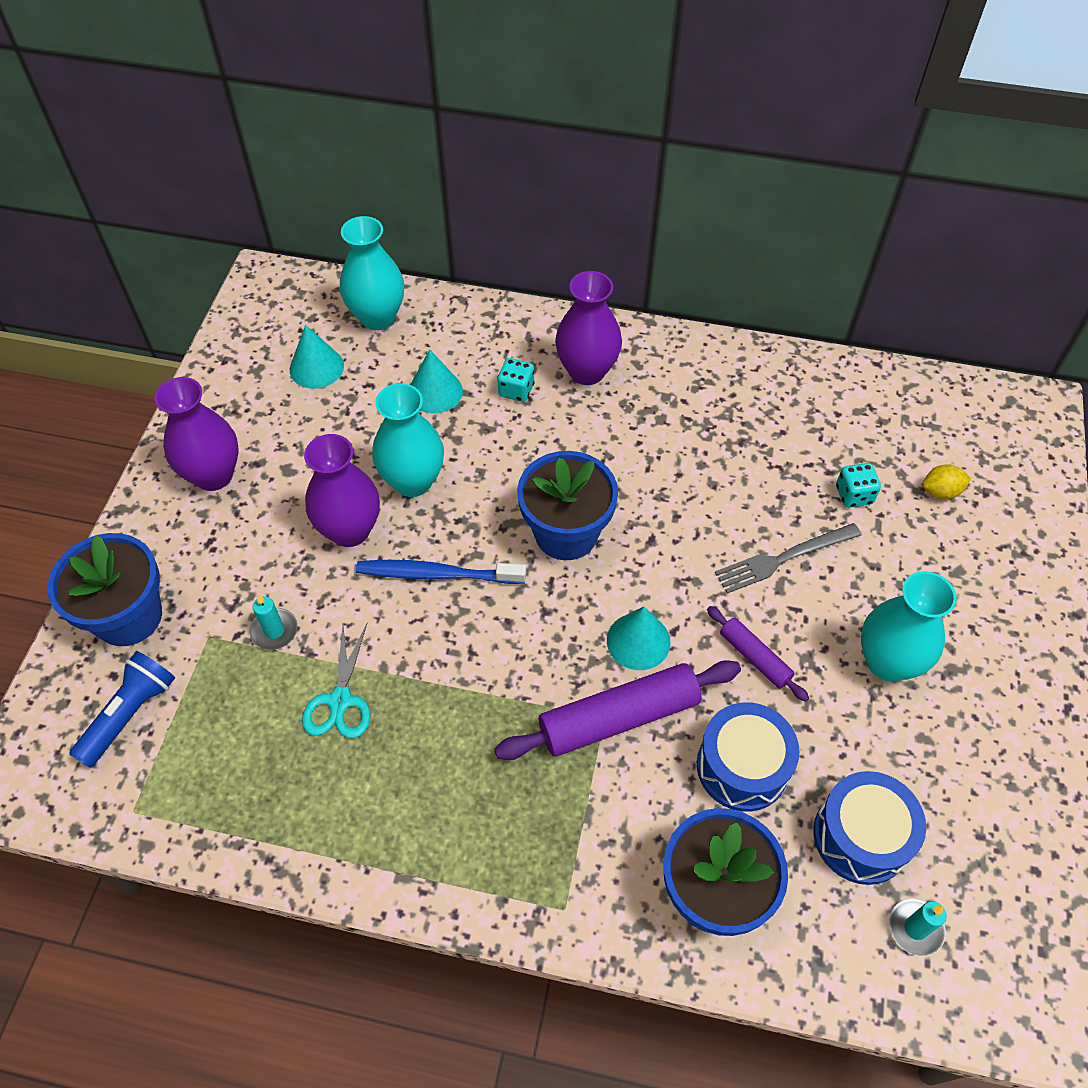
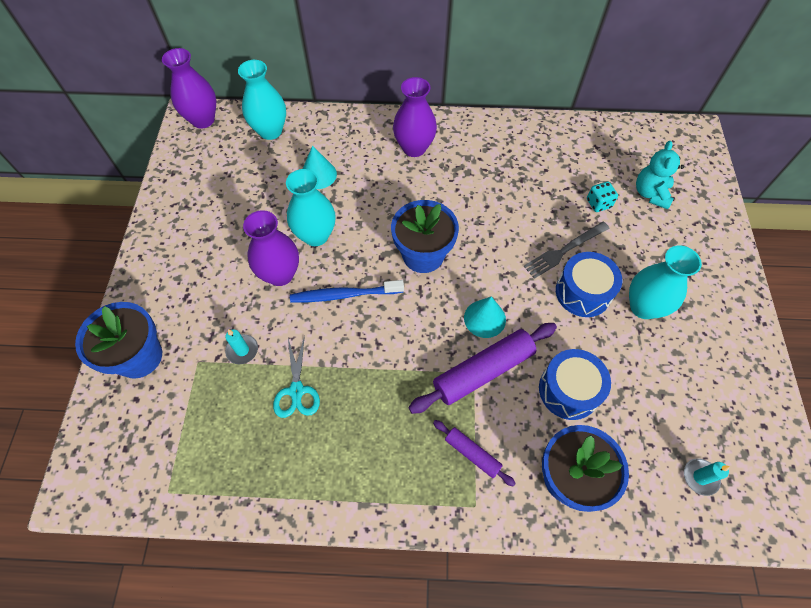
camera: 10 degrees left, 5 degrees up
(130, 714) = (152, 424): blue flashlight -> none
(213, 475) = (180, 251): purple vase -> purple vase (203, 120)
(316, 367) = (236, 169): turquoise cone -> none
(516, 390) = (371, 166): turquoise dice -> none
(754, 657) = (560, 317): purple rolling pin -> purple rolling pin (472, 454)
(861, 836) = (653, 423): blue drum -> blue drum (583, 292)
(940, 491) = (650, 194): yellow lemon -> turquoise teddy bear

